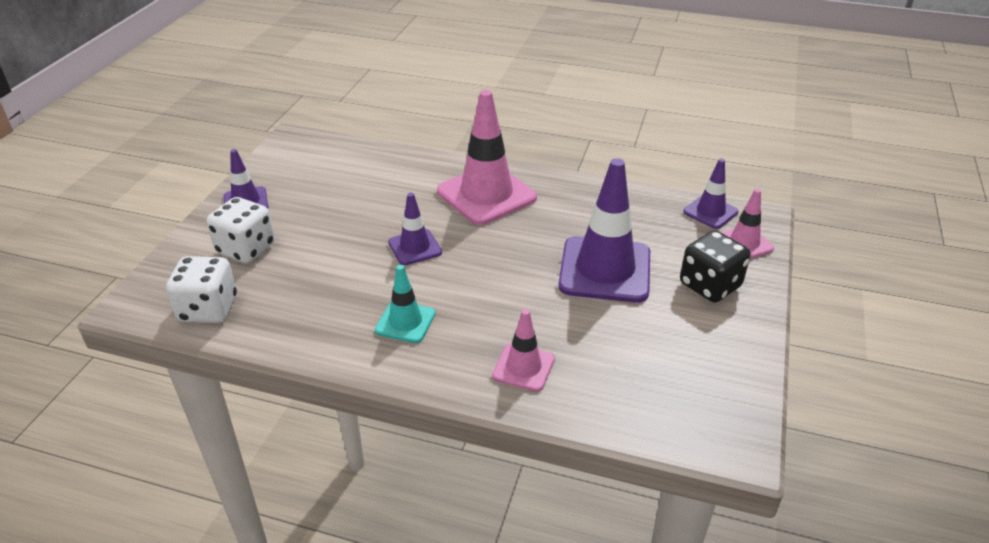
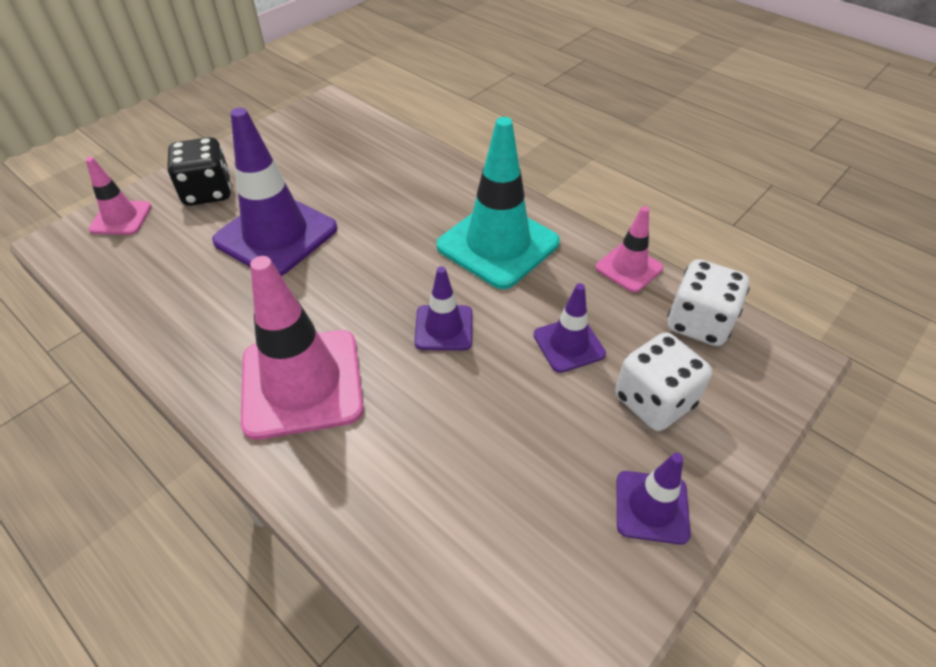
camera: 155 degrees left, 10 degrees up
(405, 322) = (498, 244): turquoise traffic cone -> turquoise traffic cone, size x1.90
(523, 367) = (422, 180): pink traffic cone -> pink traffic cone (629, 268)
(710, 212) = (95, 261): purple traffic cone -> purple traffic cone (569, 344)

